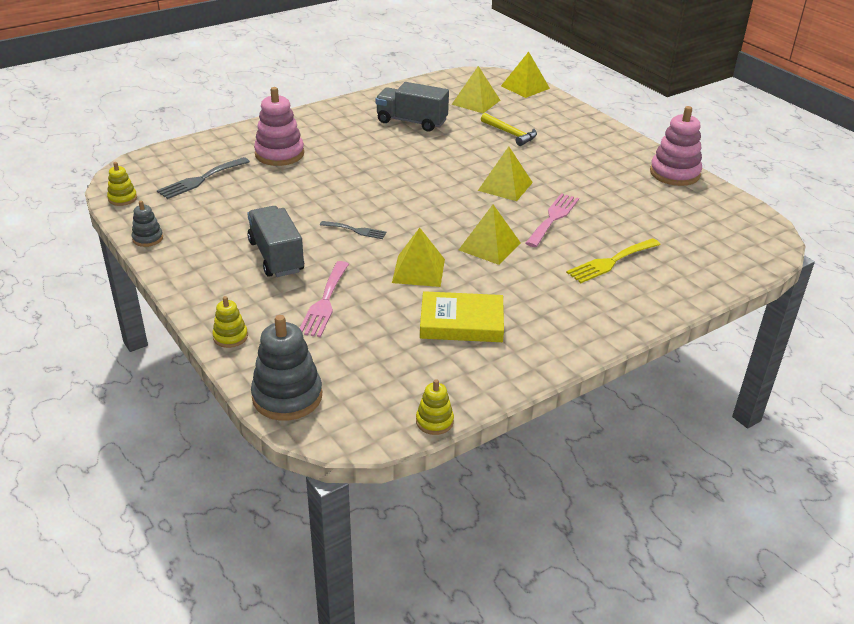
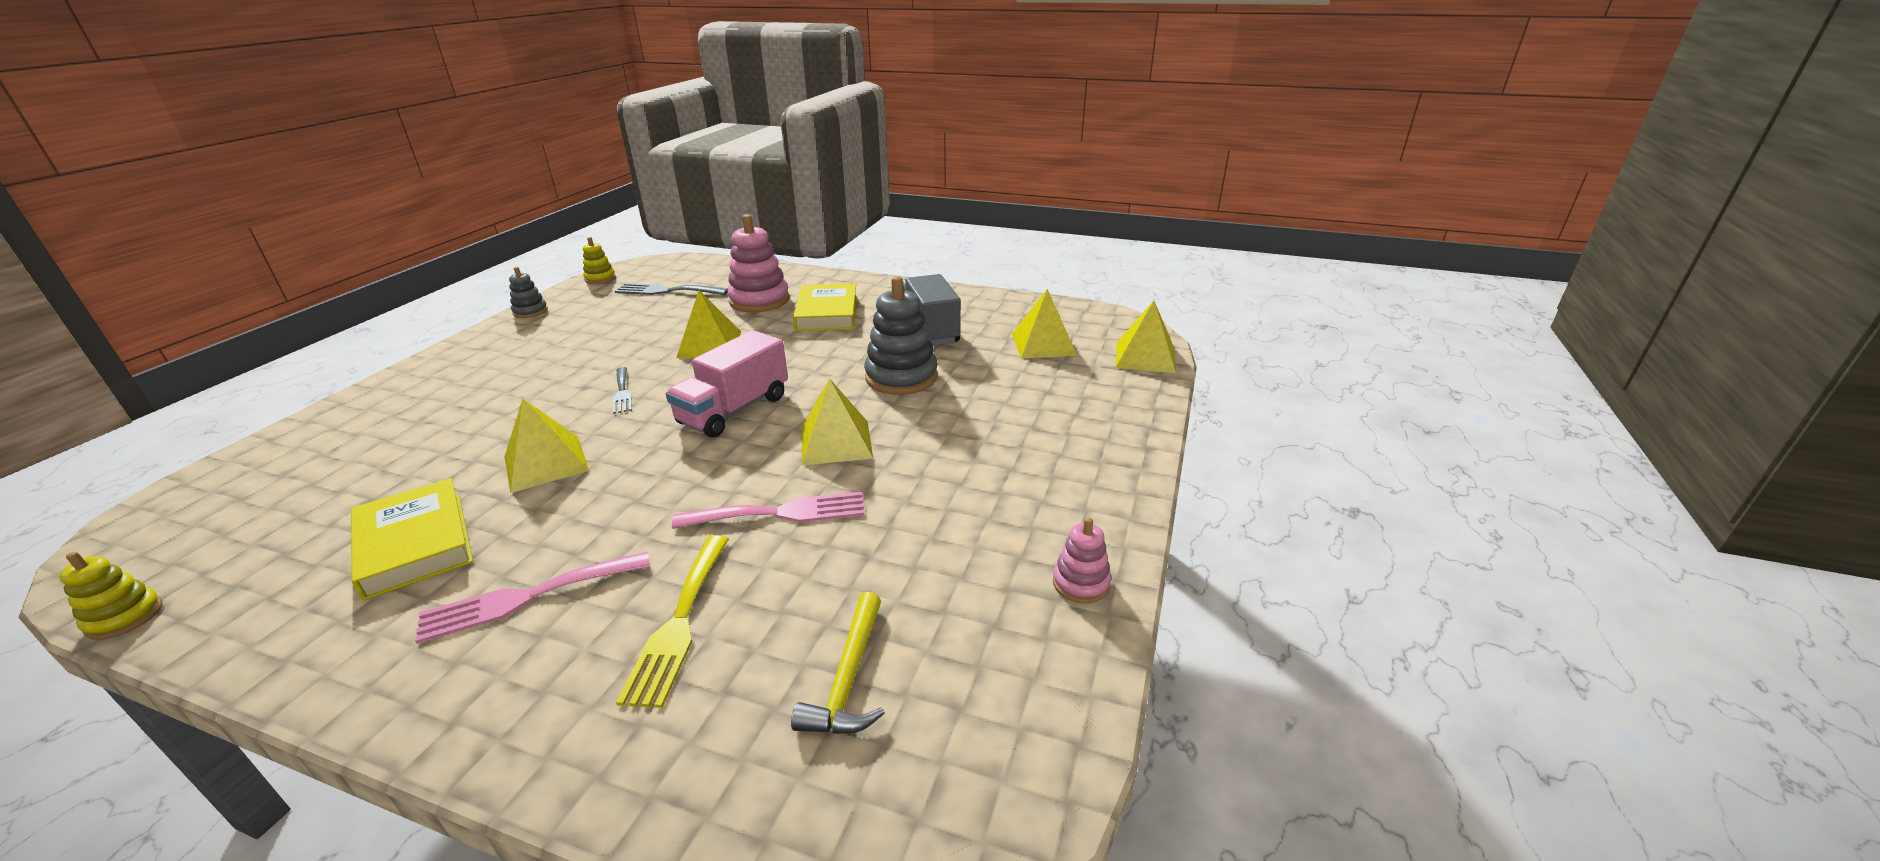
camera: 55 degrees right, 5 degrees down
(230, 337) = (341, 411): yellow stacking toy -> none
(276, 256) = (530, 374): grey truck -> none
(287, 396) = (206, 487): grey stacking toy -> grey stacking toy (901, 377)
(325, 302) = (436, 433): pink fork -> pink fork (527, 597)
(338, 140) = (827, 313): none -> yellow book
(431, 202) = (734, 410): none -> pink truck
(489, 246) = (649, 490): yellow pyramid -> yellow pyramid (709, 344)
(510, 134) = (993, 394): yellow hammer -> yellow hammer (849, 678)
(611, 262) = (679, 623): yellow fork -> yellow fork turned 105 degrees counterclockwise
(674, 173) = (1081, 583): pink stacking toy -> pink stacking toy, size x0.53

